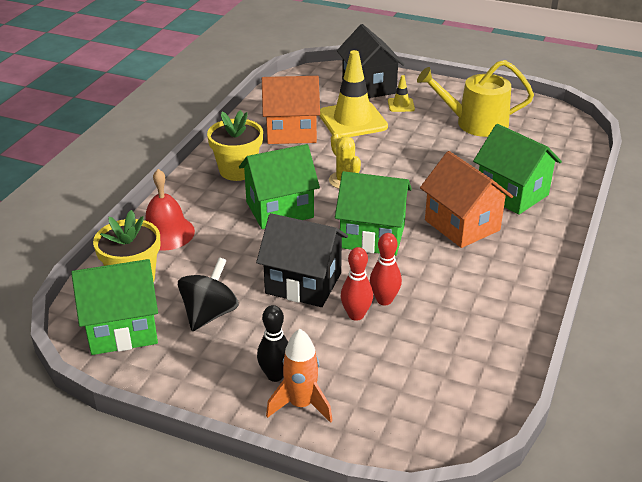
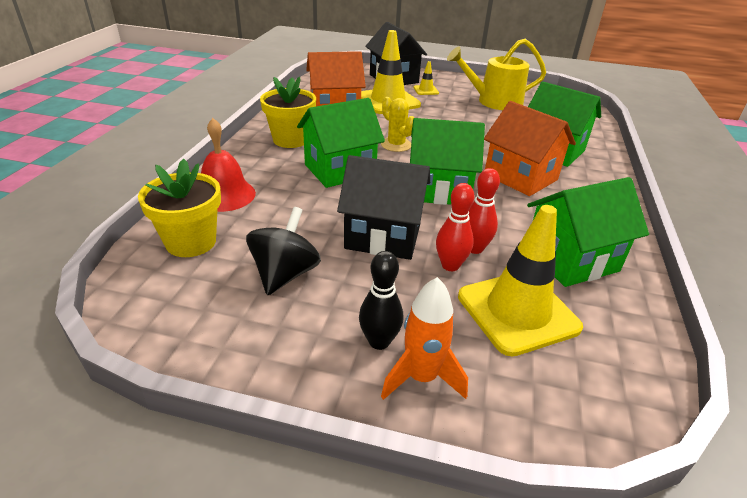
camera: 10 degrees left, 0 degrees up
(122, 329) = (180, 298): green house -> green house (571, 260)
(400, 360) = (517, 312): none -> yellow traffic cone

